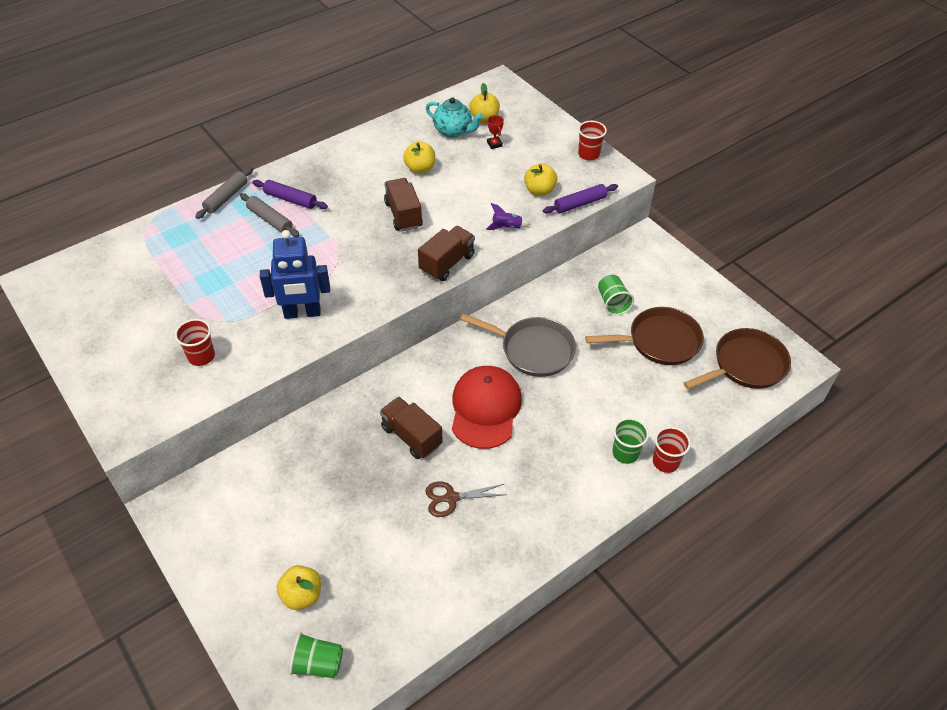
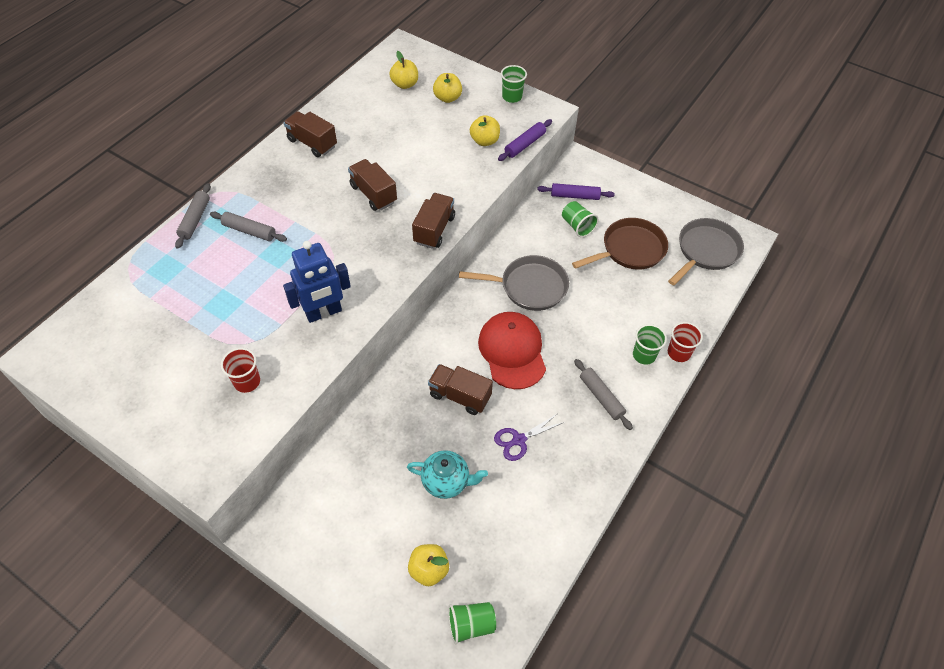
camera: 20 degrees left, 5 degrees up
(290, 199) = (259, 206): purple rolling pin -> purple rolling pin (575, 196)
(367, 154) = (312, 143): none -> brown truck
(420, 168) = (368, 146): yellow apple -> yellow apple (447, 98)
(451, 498) = (518, 440): brown scissors -> purple scissors
(453, 131) = (382, 103): turquoise teapot -> turquoise teapot (446, 481)
(494, 144) = (425, 106): red trophy -> none
(506, 227) = (471, 182): purple rocket -> none
(558, 482) = (601, 397): none -> grey rolling pin
(588, 154) = (512, 97): red cup -> green cup
(746, 365) = (706, 251): brown pan -> grey pan

